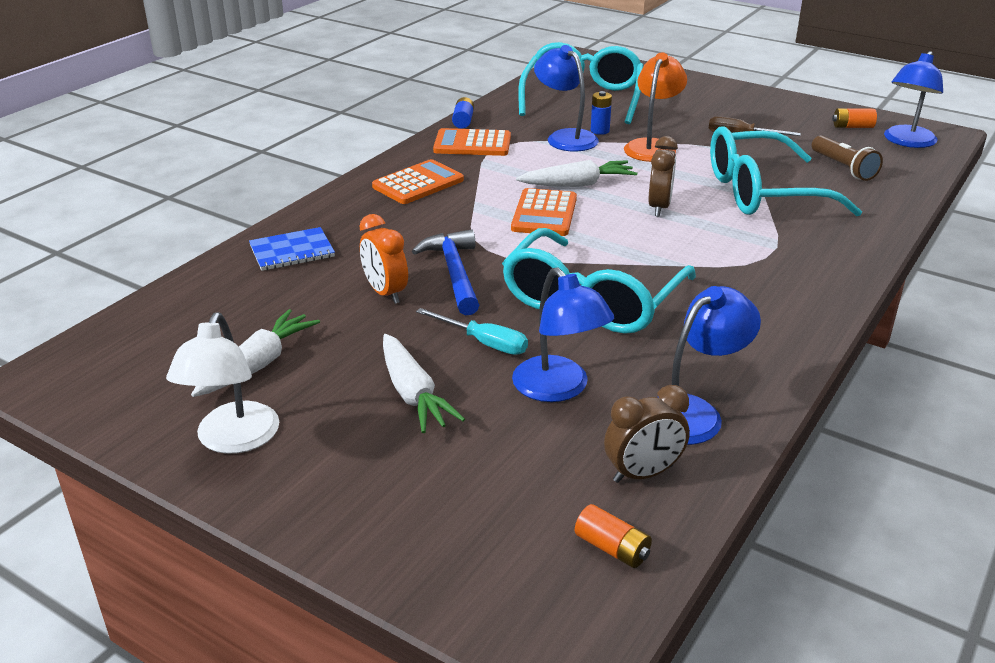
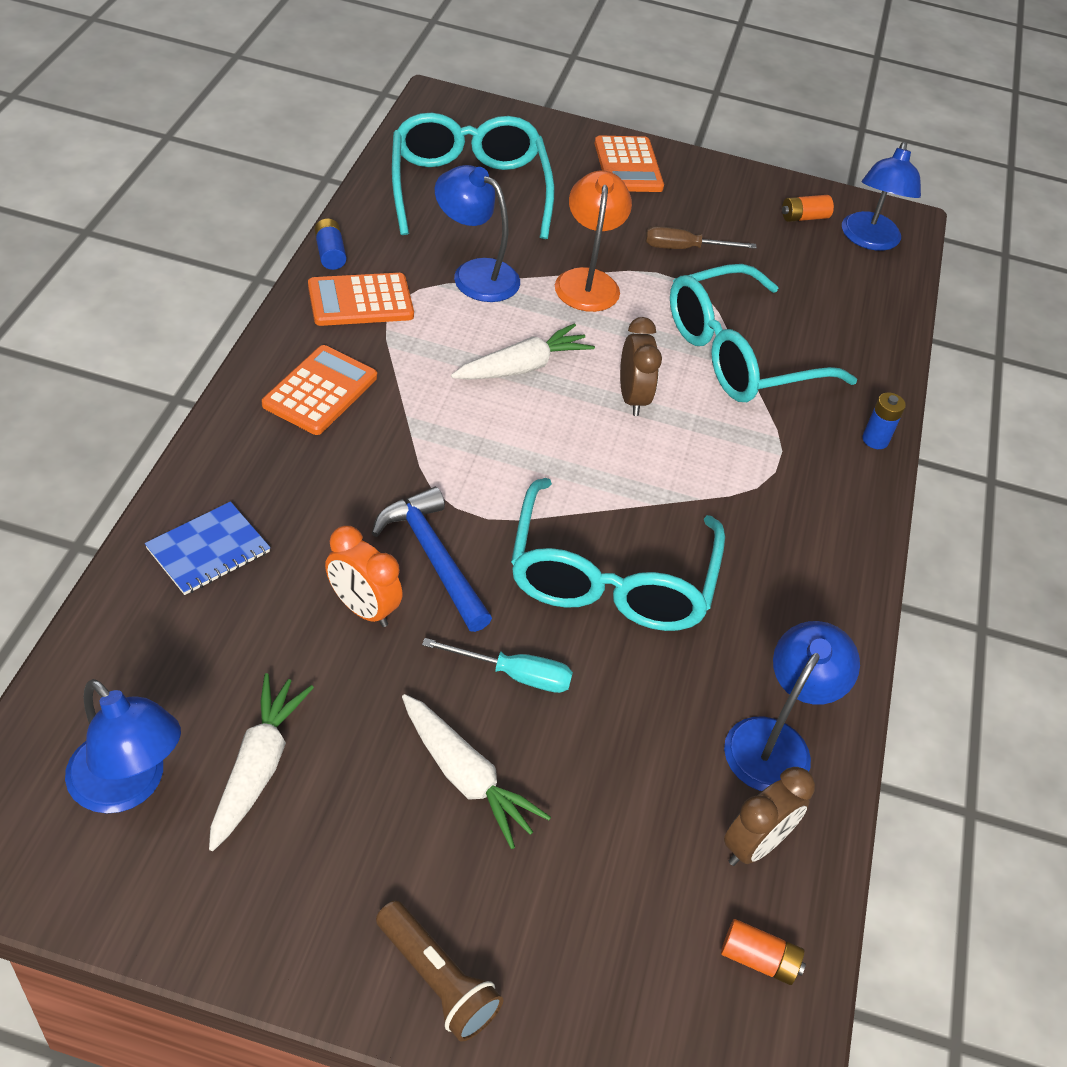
camera: 25 degrees left, 15 degrees up
(233, 440) = (284, 901): white lamp -> none
(544, 214) = (502, 429): orange calculator -> orange calculator (628, 166)
(559, 389) = (624, 734): blue lamp -> blue lamp (128, 786)
(600, 131) = (513, 256): blue battery -> blue battery (875, 440)
(843, 168) = (814, 297): brown flashlight -> brown flashlight (436, 980)

